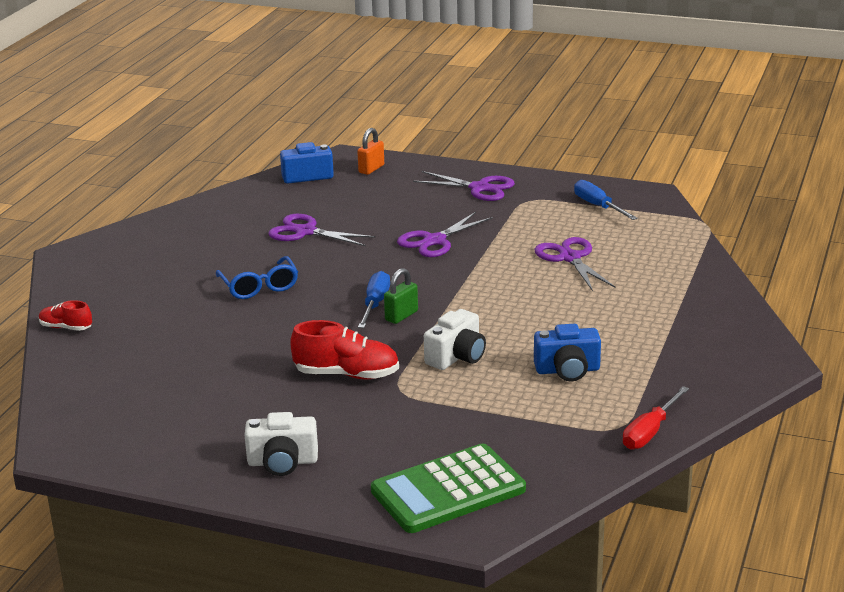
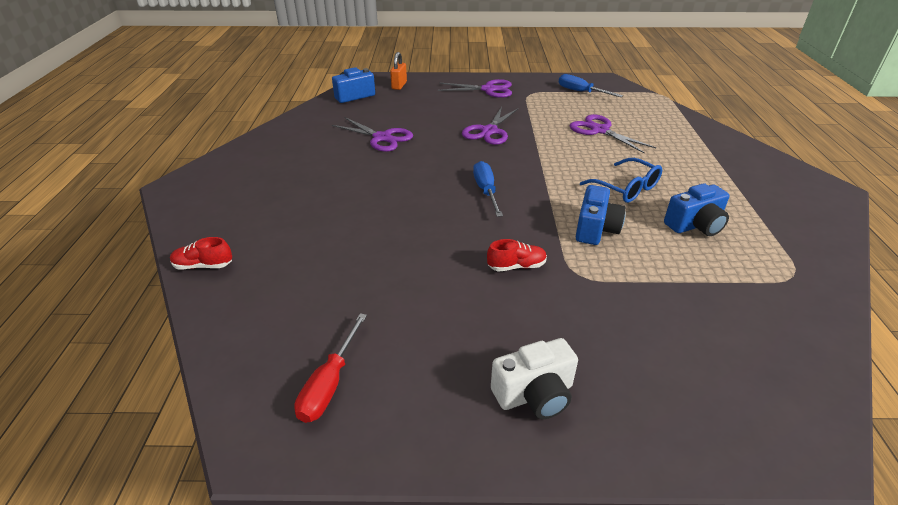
camera: 20 degrees left, 10 degrees up
(259, 287) = (374, 191): blue glasses -> blue glasses (626, 188)
(305, 232) = (382, 138): purple scissors -> purple scissors turned 150 degrees counterclockwise
(347, 374) = (516, 266): red shoe -> red shoe, size x0.58
(401, 316) = (516, 198): green padlock -> none
(448, 490) = (730, 390): green calculator -> none
(457, 357) = (595, 229): white camera -> blue camera
(650, 432) = (823, 274): red screwdriver -> red screwdriver (330, 384)

